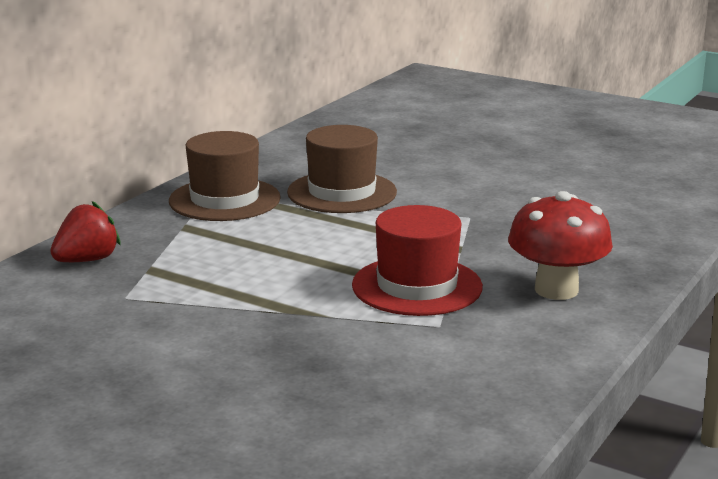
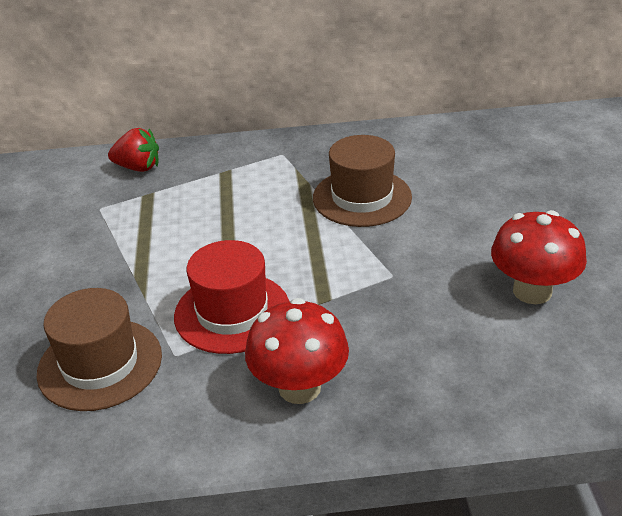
camera: 55 degrees right, 15 degrees up
(224, 200) = (287, 161): brown hat -> brown hat (100, 364)
(562, 184) = (532, 291): none -> red mushroom

